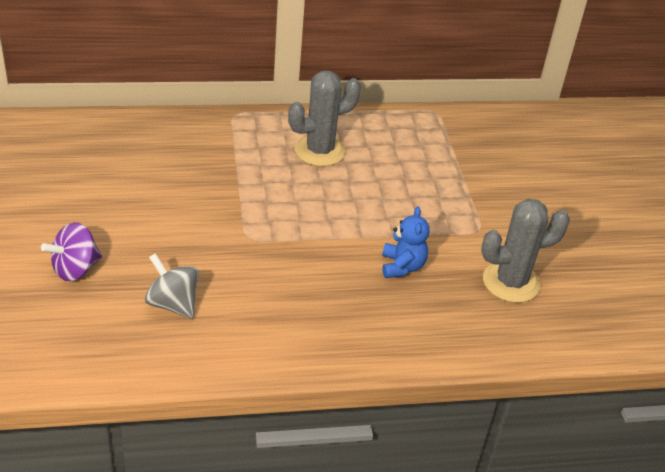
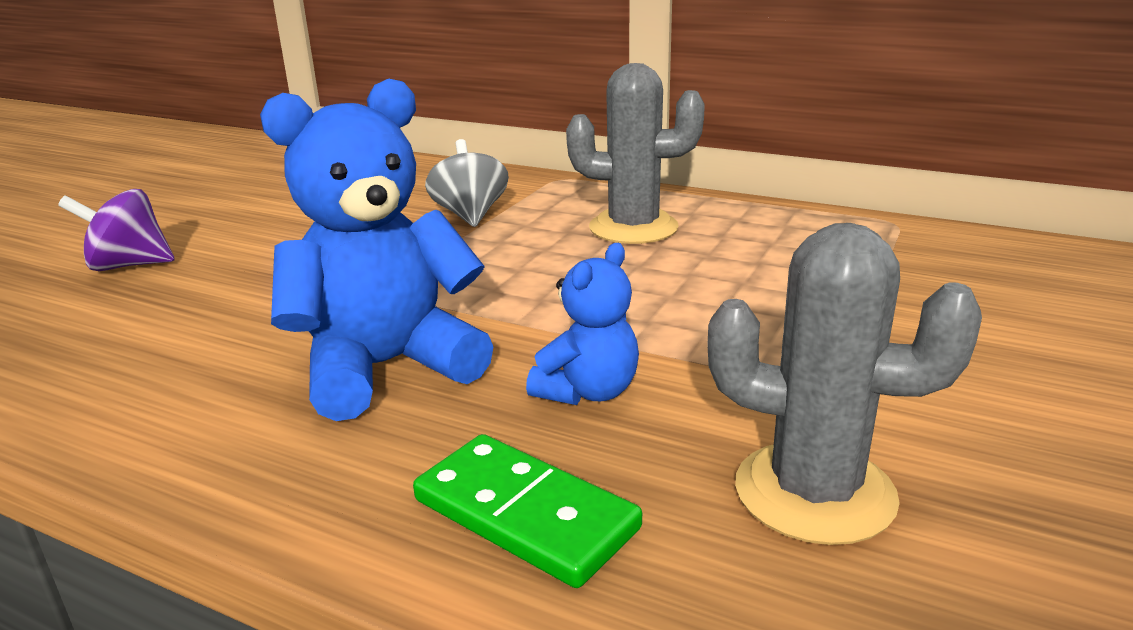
camera: 40 degrees right, 15 degrees down
(173, 304) = (164, 330): grey spinning top -> grey spinning top (470, 215)
(308, 285) = (386, 367): none -> blue teddy bear
(434, 328) = (525, 515): none -> green domino

